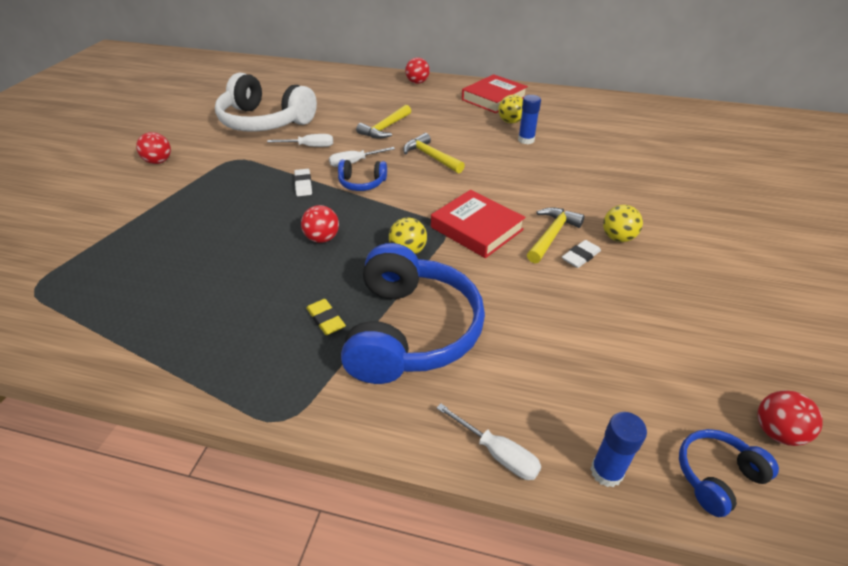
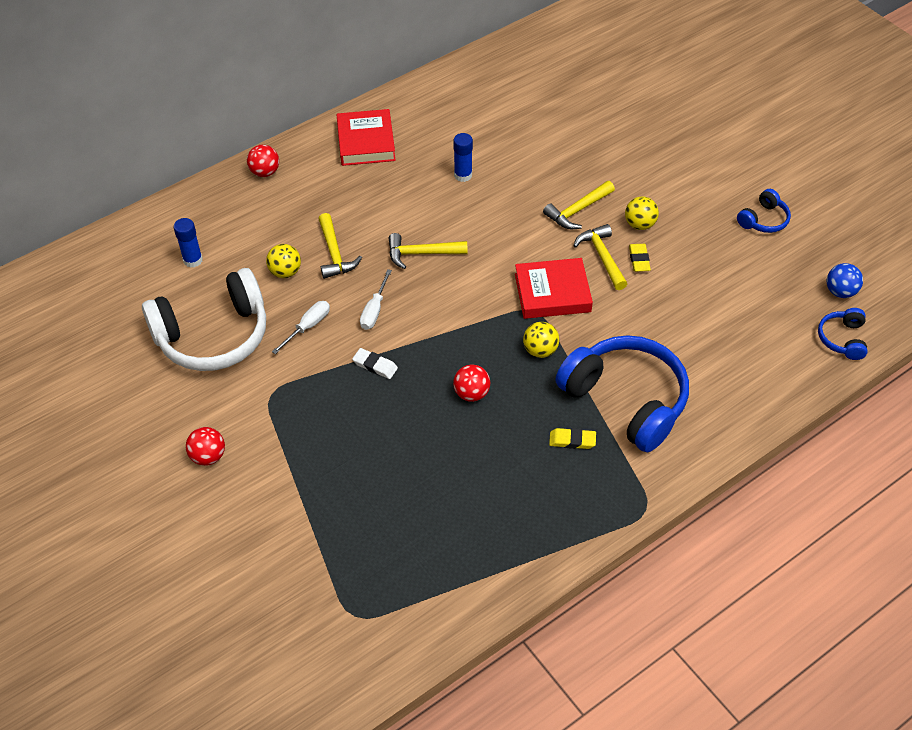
camera: 50 degrees left, 10 degrees up
(362, 183) = (415, 324): blue headphones -> blue headphones (763, 220)
(497, 453) = (755, 419): white screwdriver -> none
(510, 122) = (421, 162): yellow ball -> yellow ball (285, 272)
(578, 200) = (577, 210): none -> yellow hammer
(580, 256) = (639, 260): white eraser -> yellow eraser
(606, 472) = (804, 381): blue glue stick -> blue glue stick (193, 260)
(777, 432) = (840, 292): red ball -> blue ball

